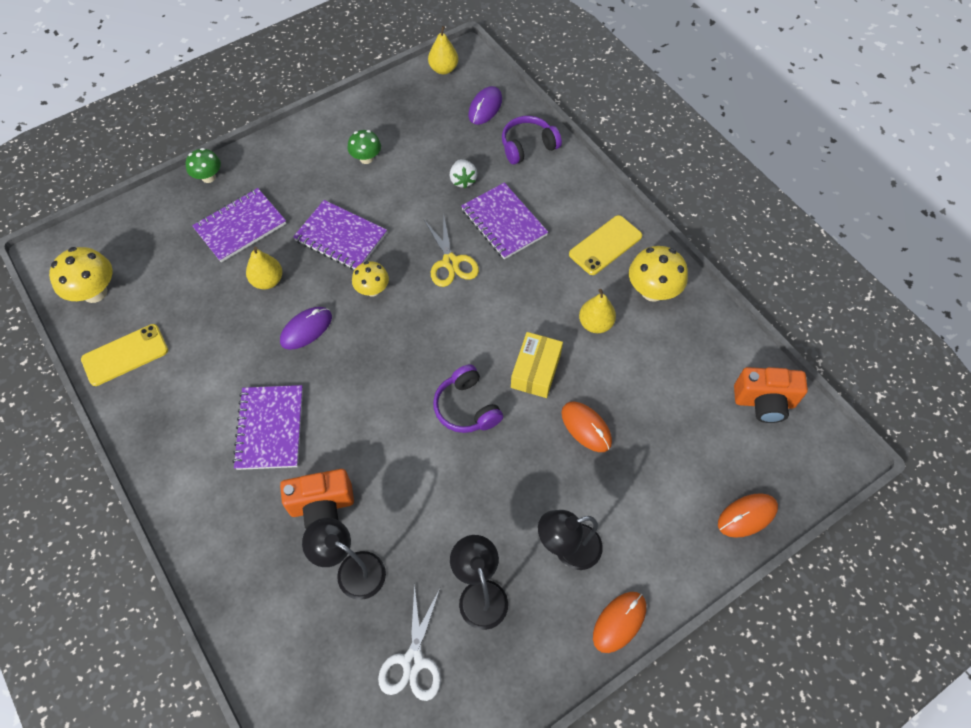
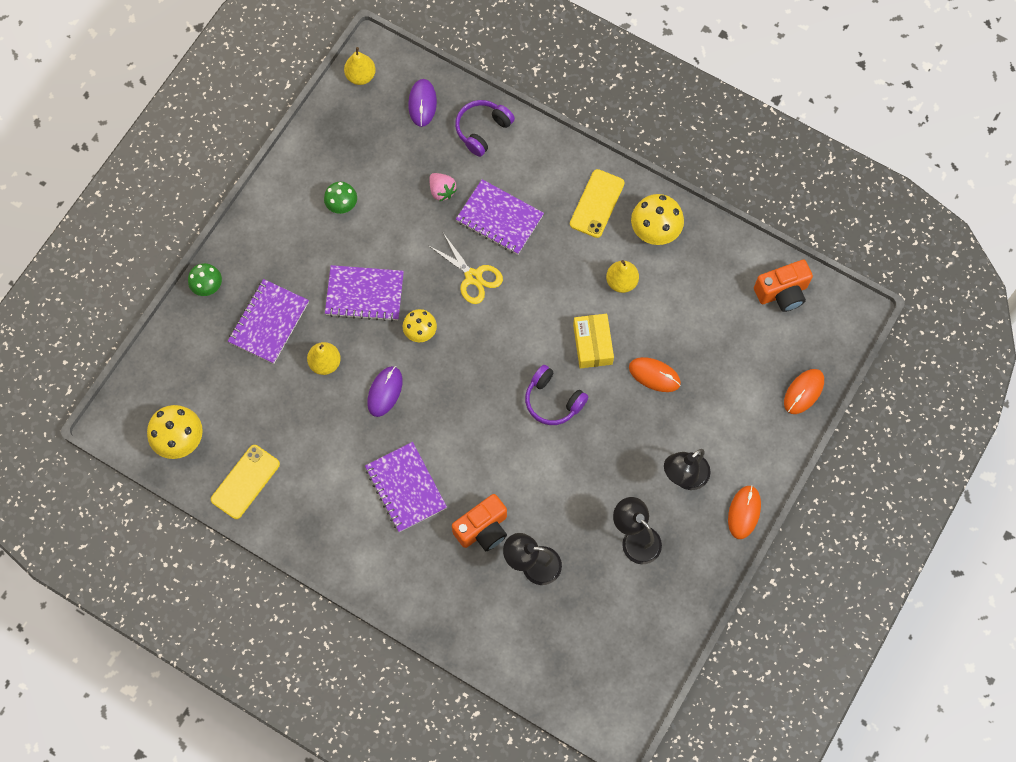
camera: 25 degrees left, 10 degrees up
(413, 661) = (611, 607): white scissors -> none
(463, 180) = (442, 191): white strawberry -> pink strawberry

